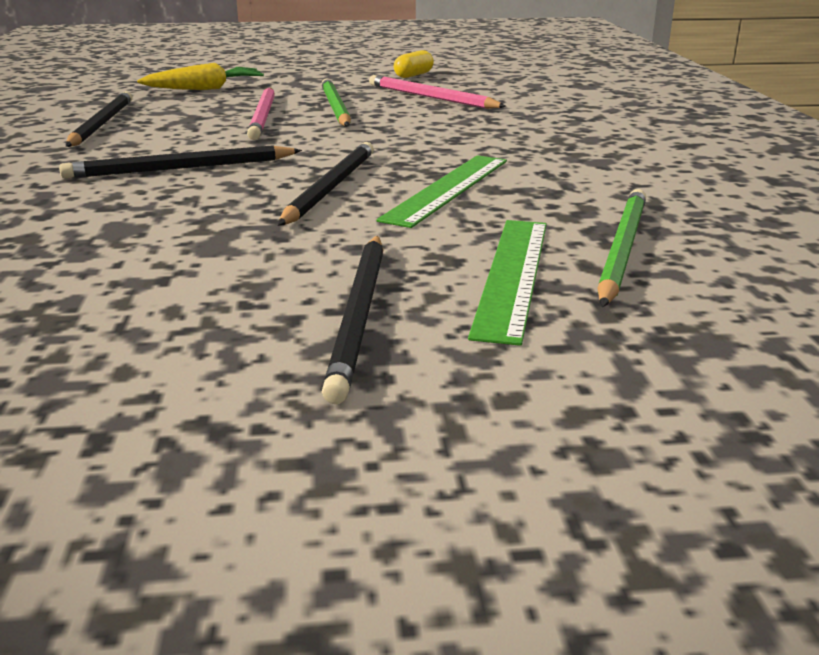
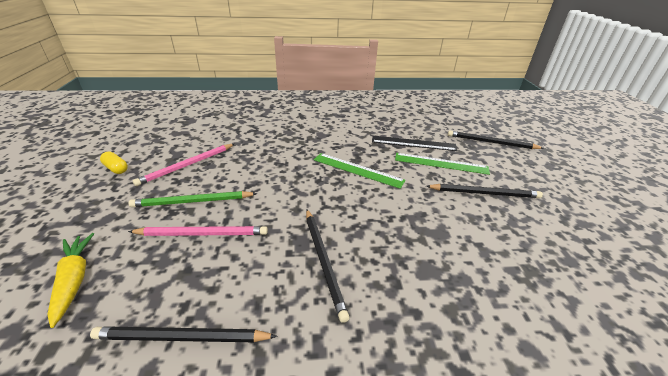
camera: 90 degrees left, 10 degrees up
(331, 187) = (357, 201): black pencil -> black pencil (491, 142)
(622, 249) = (413, 143): green pencil -> black ruler

